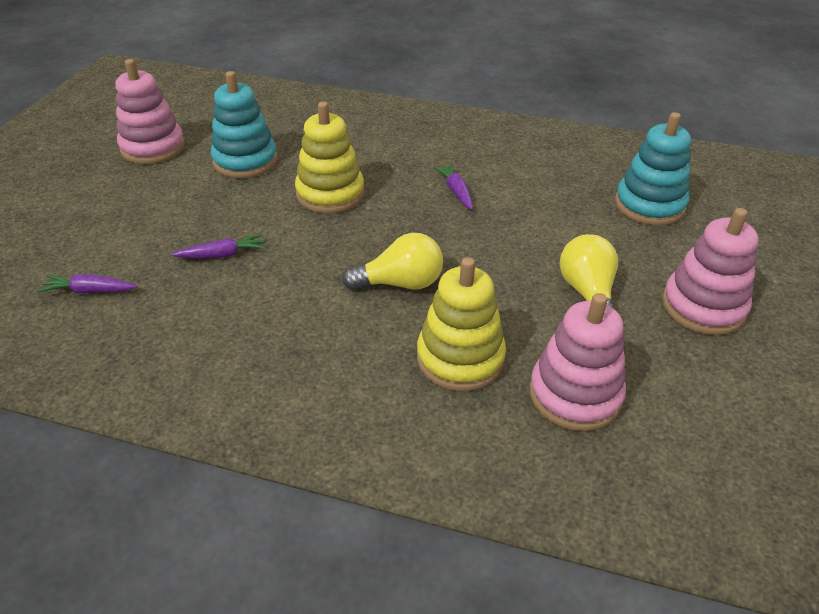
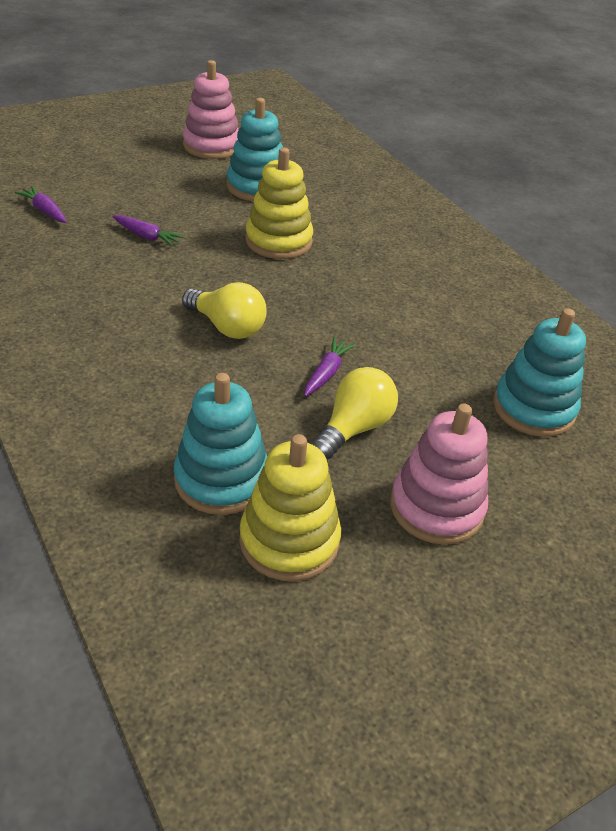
camera: 40 degrees right, 0 degrees up
(456, 191) = (376, 295): purple carrot -> purple carrot (326, 373)
(460, 358) = (185, 398): yellow stacking toy -> yellow stacking toy (289, 540)
(575, 395) = (221, 479): pink stacking toy -> turquoise stacking toy

